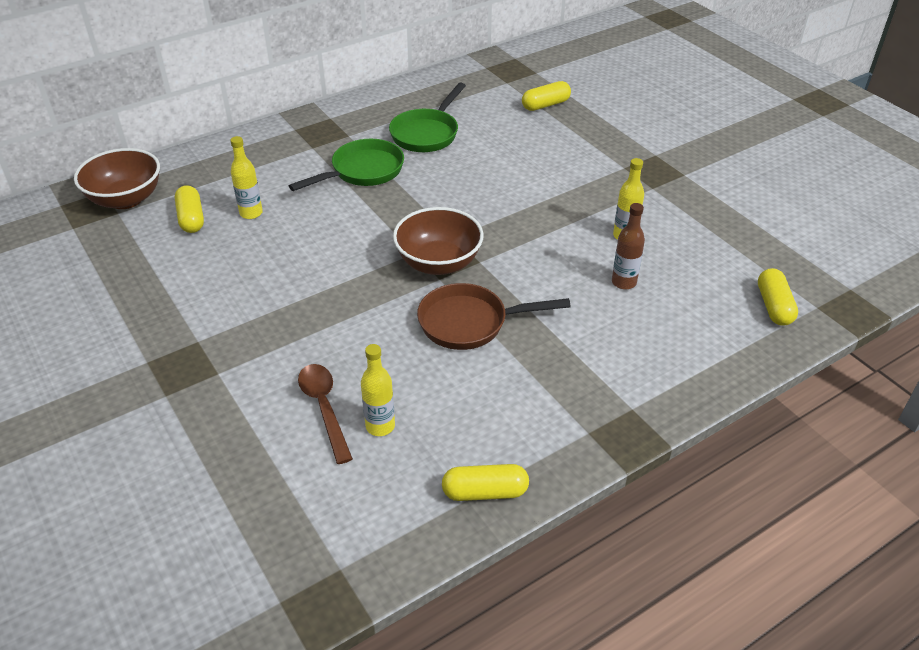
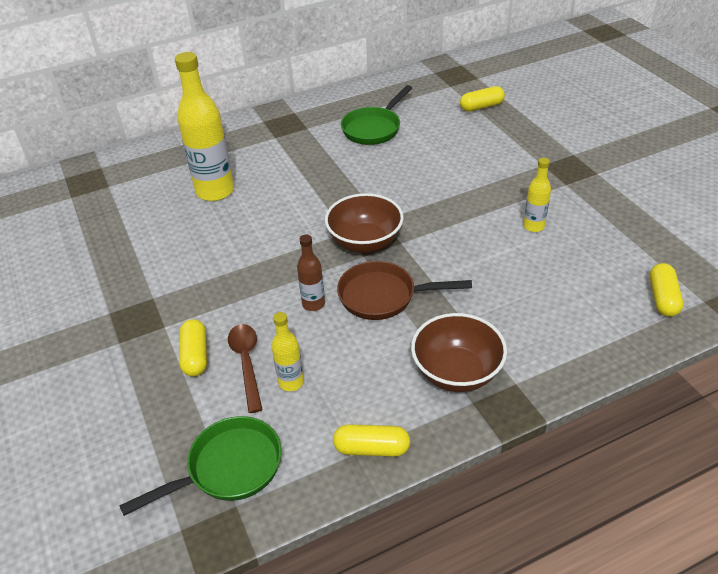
camera: 10 degrees right, 0 degrees up
(126, 199) = (117, 175): brown bowl -> brown bowl (456, 372)
(191, 218) = (166, 193): yellow capsule -> yellow capsule (195, 355)
(251, 213) = (215, 191): yellow bottle -> yellow bottle, size x1.99
(363, 171) = (314, 159): green pan -> green pan (228, 468)
(624, 282) = (526, 268): brown bottle -> brown bottle (313, 304)

